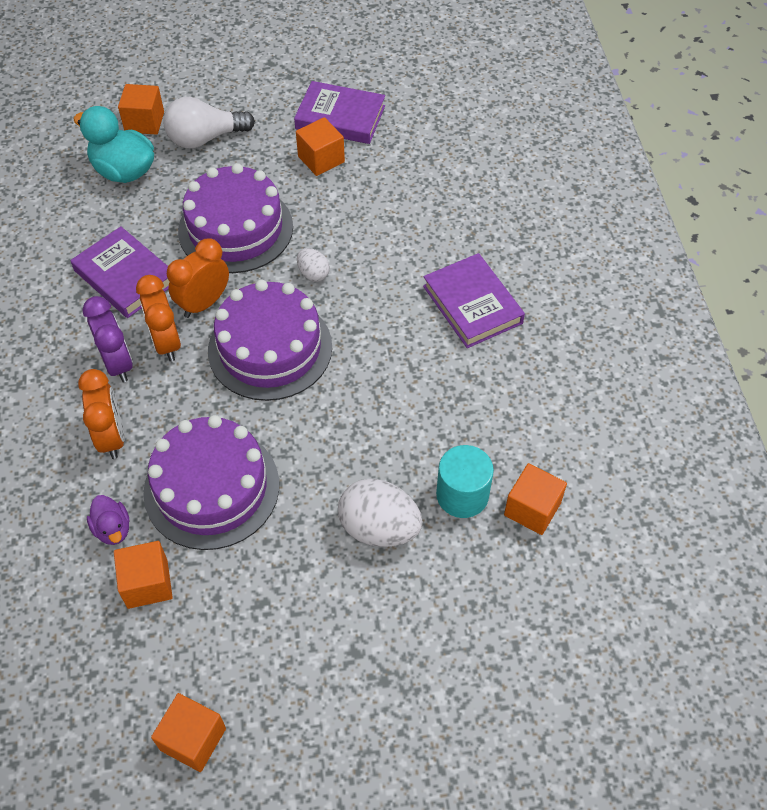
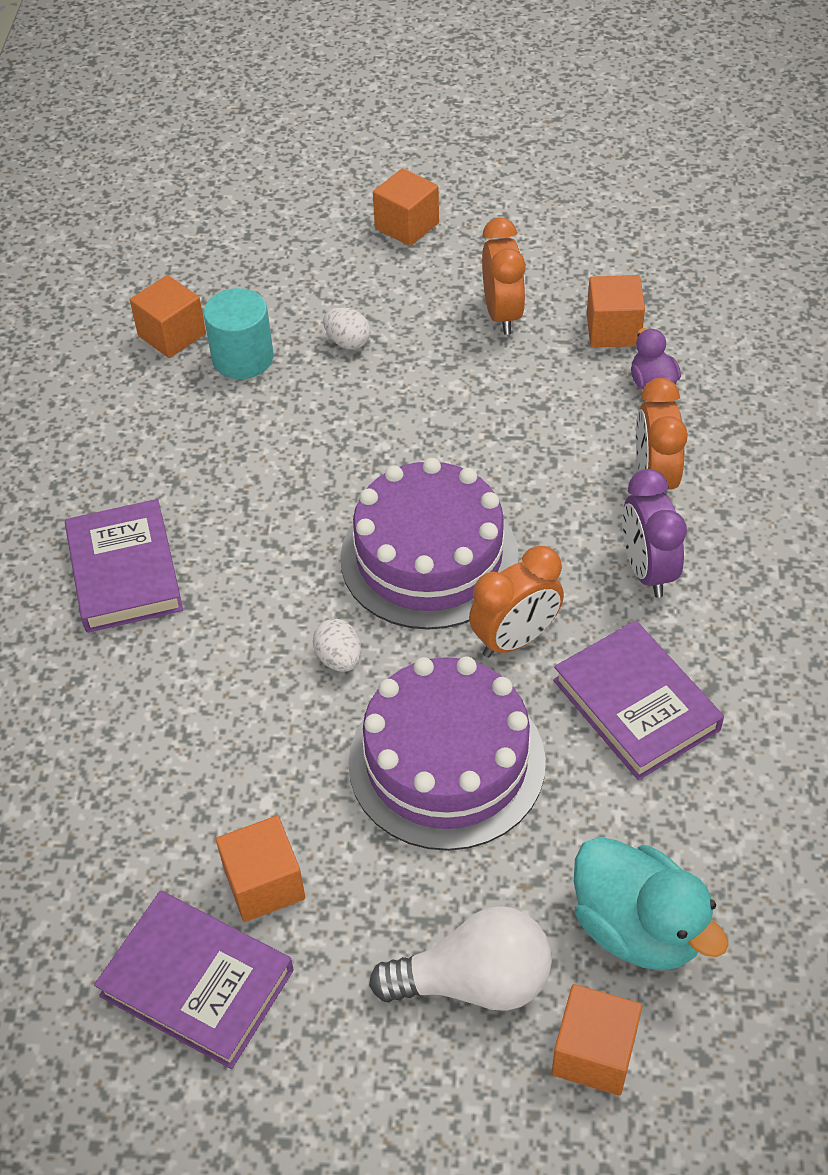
camera: 165 degrees left, 5 degrees down
(166, 343) = (576, 589): orange clock -> orange clock (502, 314)
(193, 739) = (573, 214): orange cube -> orange cube (407, 226)
(211, 488) = (532, 406): purple cake -> none
(379, 528) = (347, 342): white egg -> white egg, size x0.52

